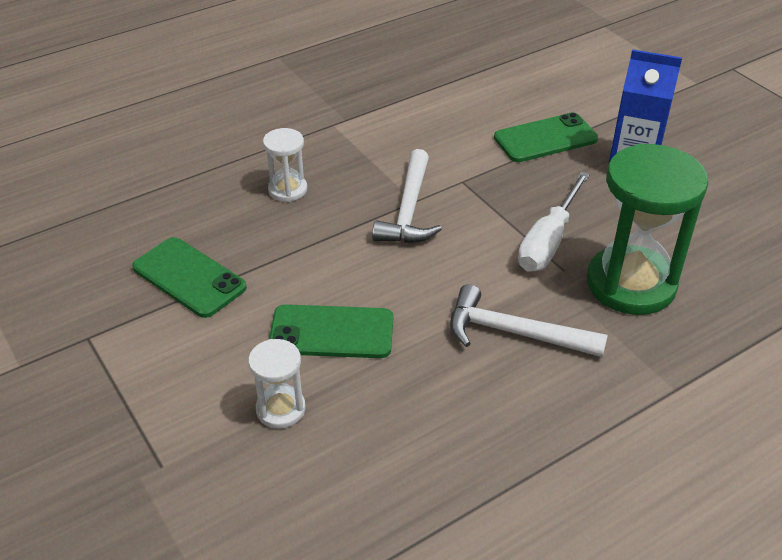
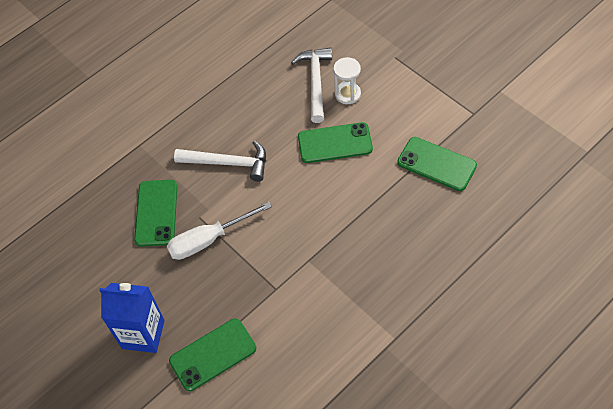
camera: 175 degrees right, 15 degrees up
(288, 190) = (403, 253): white hourglass -> none
(409, 210) = (310, 250): white hammer -> white hammer (315, 82)
(549, 241) = (209, 240): white screwdriver -> white screwdriver turned 135 degrees counterclockwise
(630, 284) = (156, 213): green hourglass -> green phone

